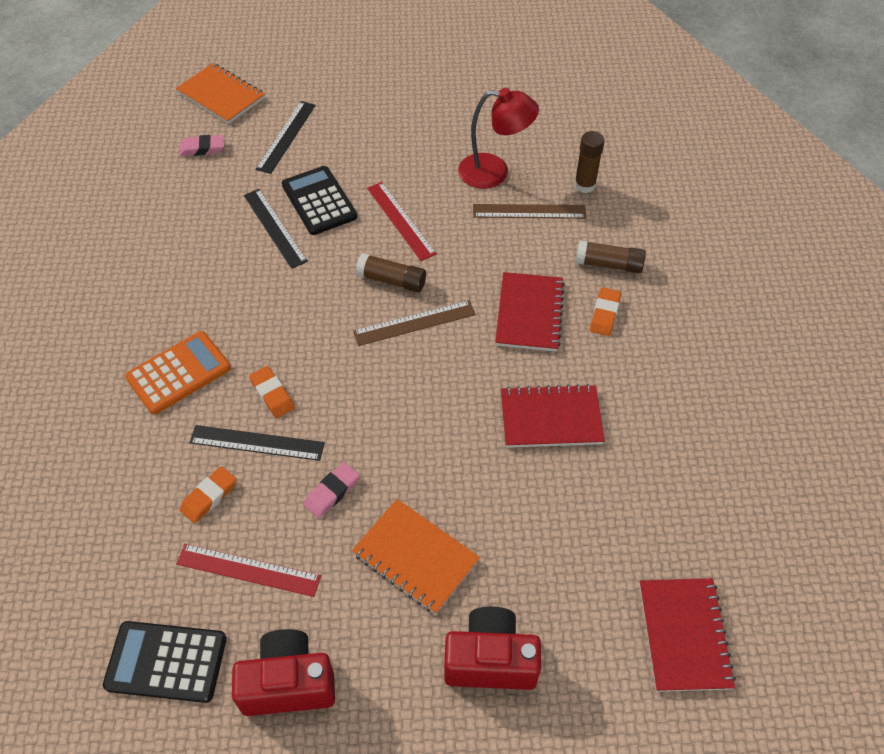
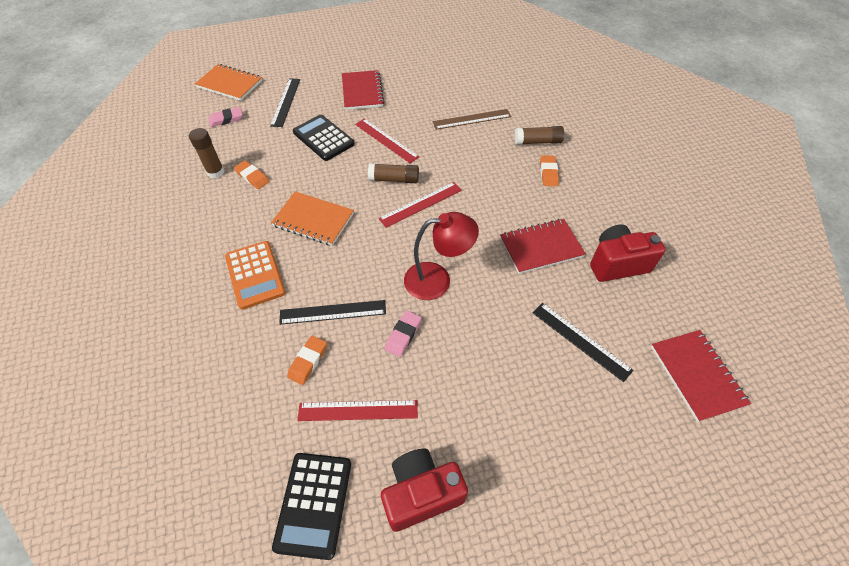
camera: 15 degrees left, 0 degrees up
(166, 662) = (314, 504): black calculator -> black calculator turned 75 degrees counterclockwise
(179, 373) = (255, 275): orange calculator -> orange calculator turned 120 degrees clockwise
(272, 394) = (333, 274): orange eraser -> orange eraser (252, 177)
(275, 228) = (297, 161): black ruler -> black ruler (580, 340)
(414, 323) = (421, 204): brown ruler -> red ruler
(415, 557) = (484, 368): orange notebook -> orange notebook (313, 220)
(490, 660) = (569, 431): red camera -> red camera (617, 264)
(494, 172) = (439, 100): red lamp -> red lamp (437, 280)
(529, 313) = (498, 182): red notebook -> red notebook (362, 91)
(585, 185) = (501, 97): brown glue stick -> brown glue stick (215, 172)

